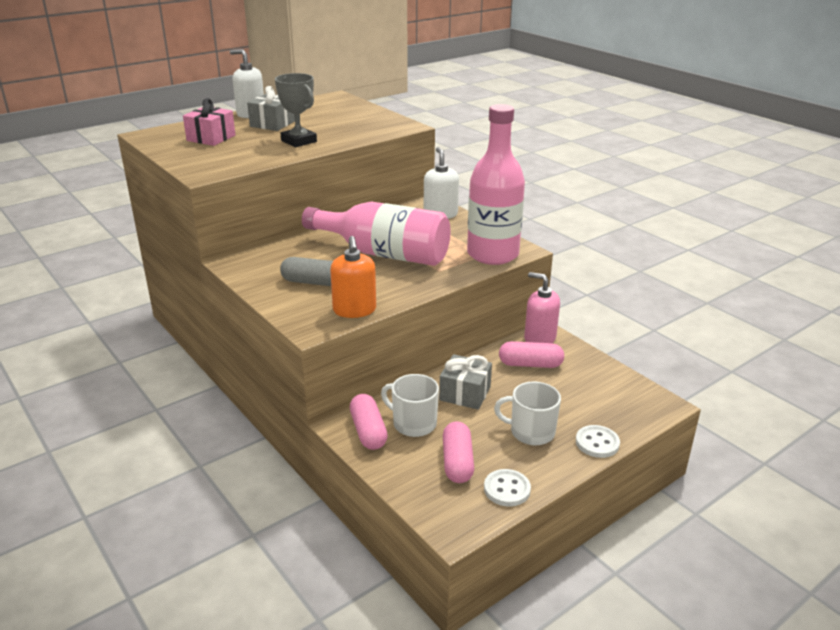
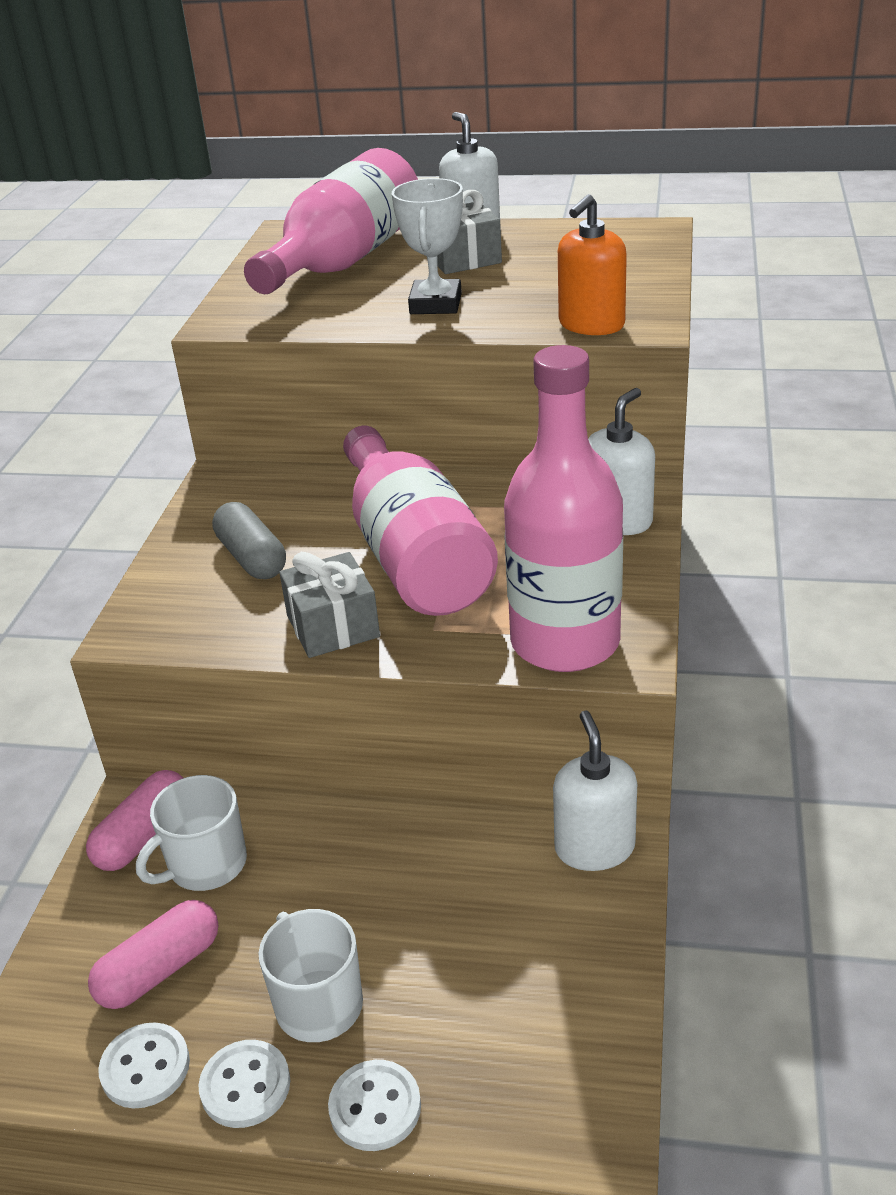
camera: 50 degrees right, 5 degrees up
(211, 138) = (344, 261): pink gift -> pink bottle
(299, 141) = (435, 304): grey trophy -> white trophy
(354, 310) = (220, 633): orange soap dispenser -> orange soap dispenser (591, 325)
(413, 423) = (206, 865): white mug -> white mug turned 120 degrees counterclockwise
(465, 393) = (336, 866): grey gift -> grey gift (333, 626)
(530, 364) = (504, 885): pink capsule -> none
(539, 338) = (594, 847): pink soap dispenser -> white soap dispenser
(549, 468) = (245, 1086): none -> white button

